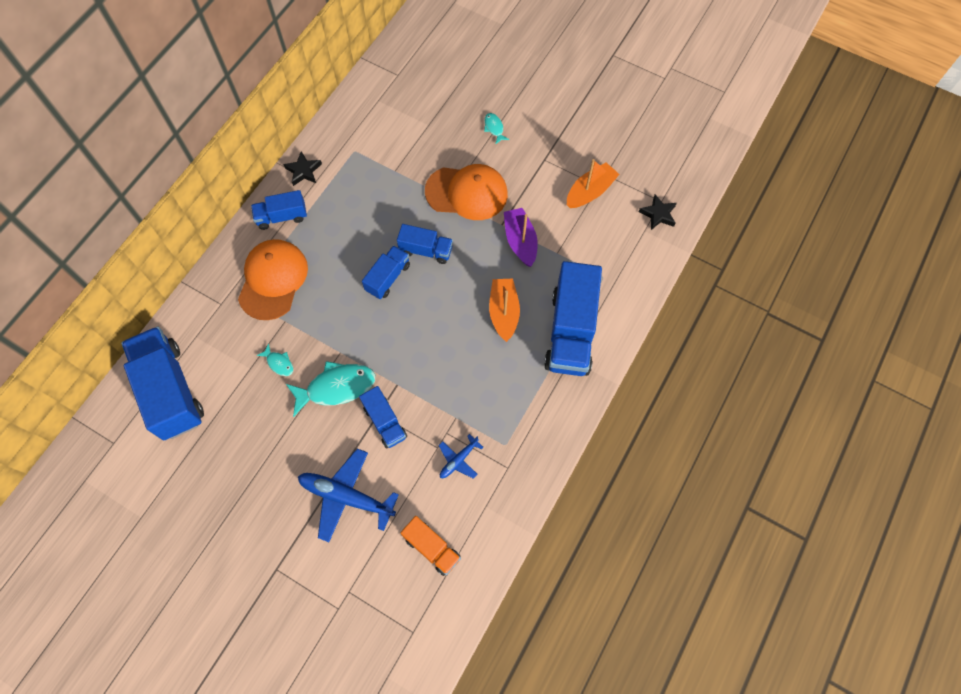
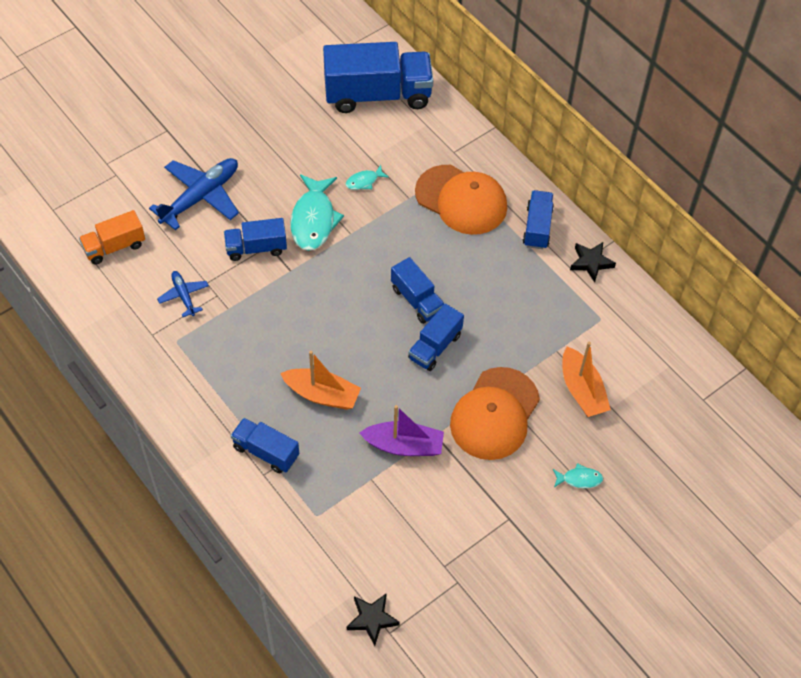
camera: 110 degrees right, 10 degrees down
(571, 331) = (266, 452): blue truck -> blue truck, size x0.53
(590, 191) = (439, 552): orange boat -> orange boat (582, 390)

